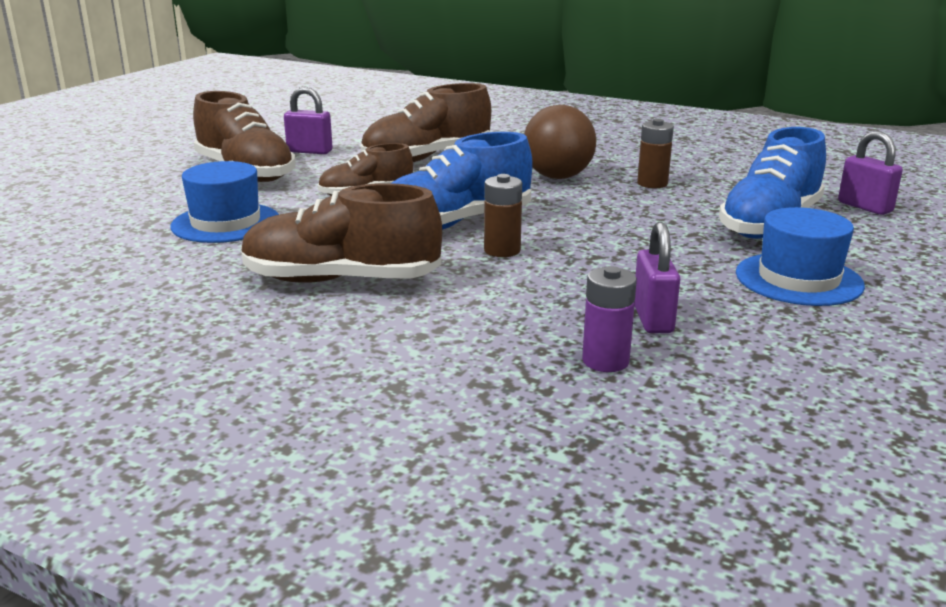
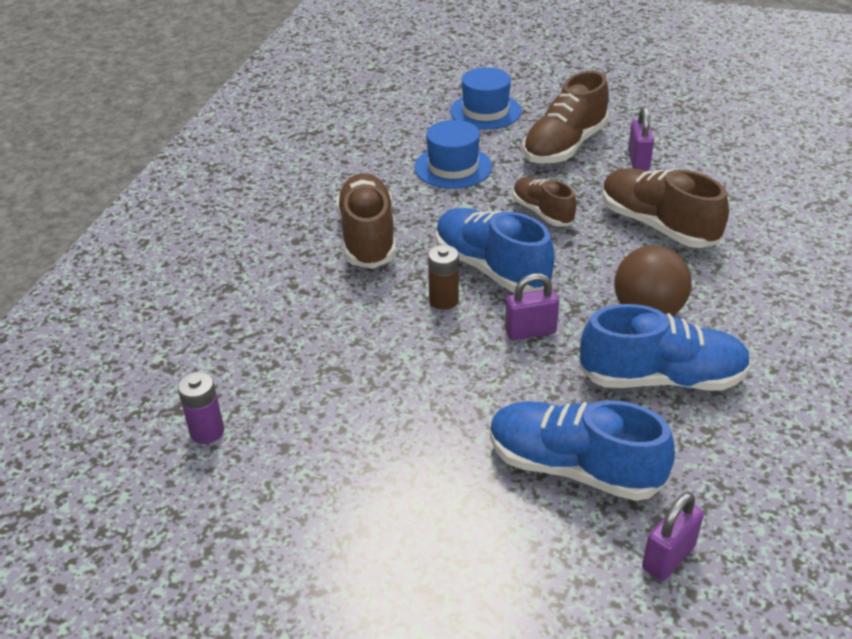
camera: 80 degrees right, 15 degrees up
(605, 361) = (266, 369): purple battery -> purple battery (207, 431)
(652, 184) = (662, 378): brown battery -> blue shoe
(653, 319) = (334, 389): purple padlock -> purple padlock (530, 331)
(798, 279) = (433, 479): blue hat -> blue hat (485, 111)

